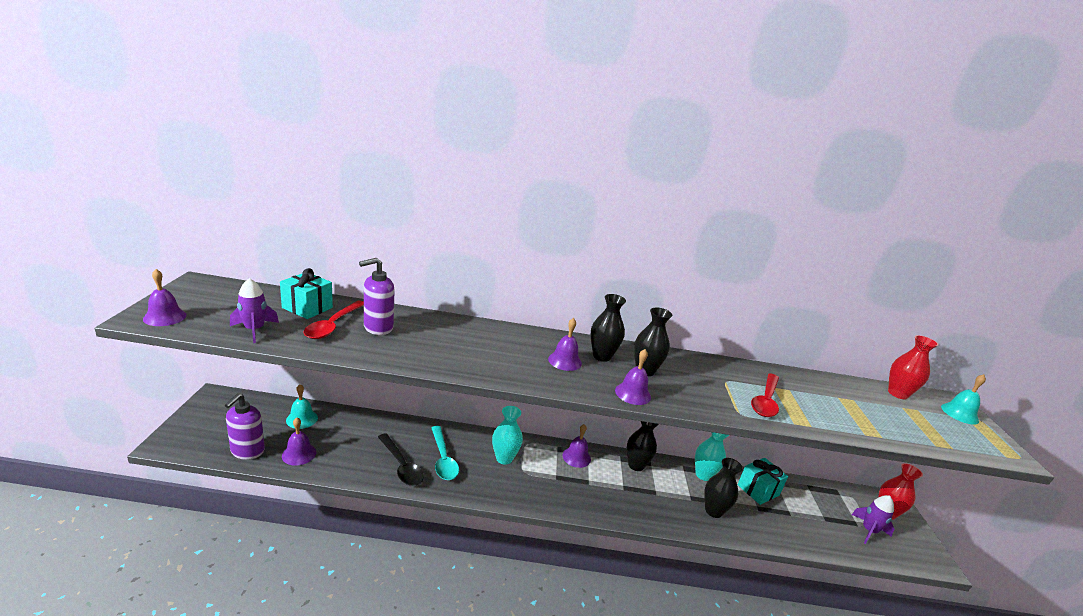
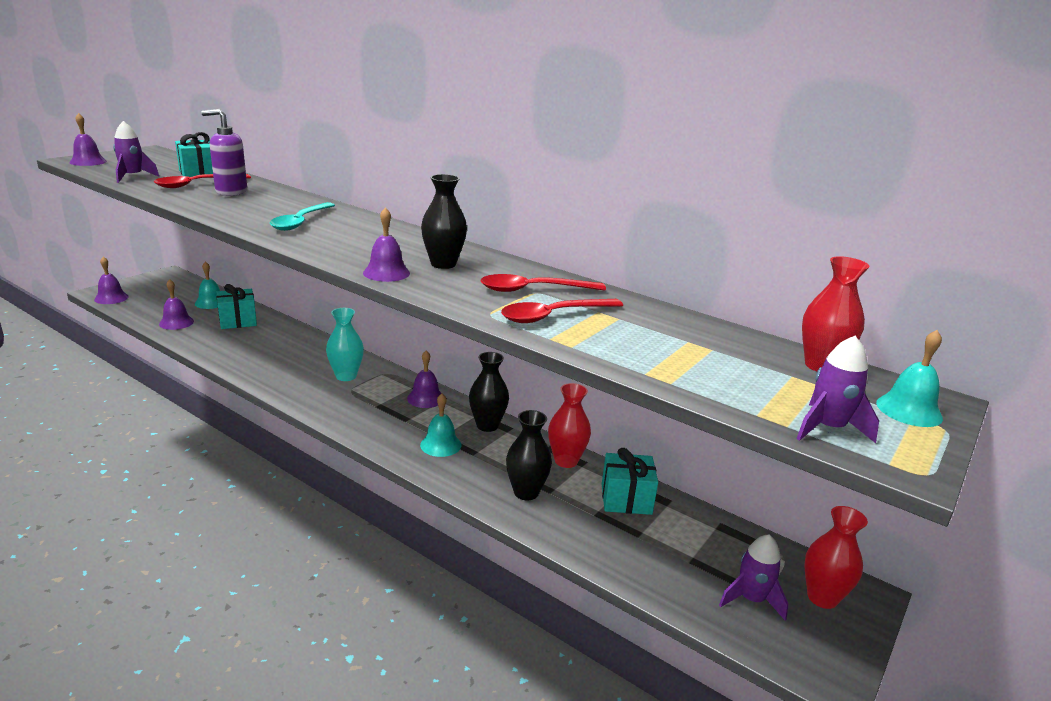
camera: 35 degrees right, 0 degrees up
(247, 451) = (143, 311): purple soap dispenser -> none
(353, 432) = (238, 321): none -> turquoise gift
(401, 466) = (244, 353): black spoon -> none
(443, 459) = (287, 359): turquoise spoon -> turquoise spoon (301, 222)
(565, 361) = (364, 240): purple bell -> purple bell (111, 298)
(602, 356) = (415, 246): black vase -> none
(631, 495) = (440, 445): none -> turquoise bell
(703, 475) = (566, 461): turquoise vase -> red vase
(721, 379) = (533, 290): none -> red spoon
(963, 442) = (827, 428): none -> purple rocket

